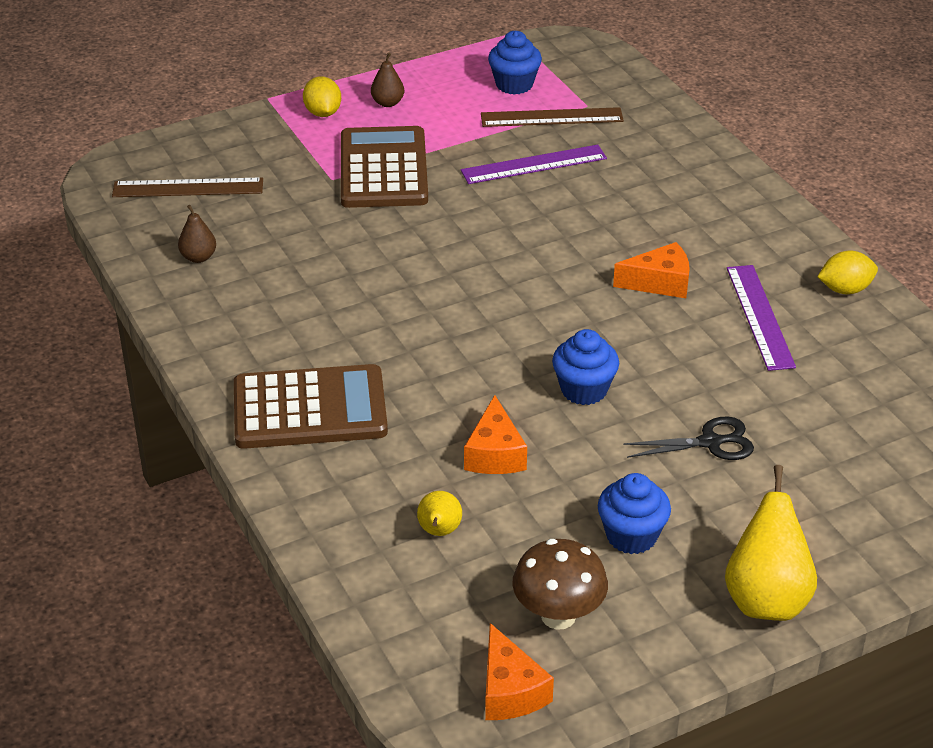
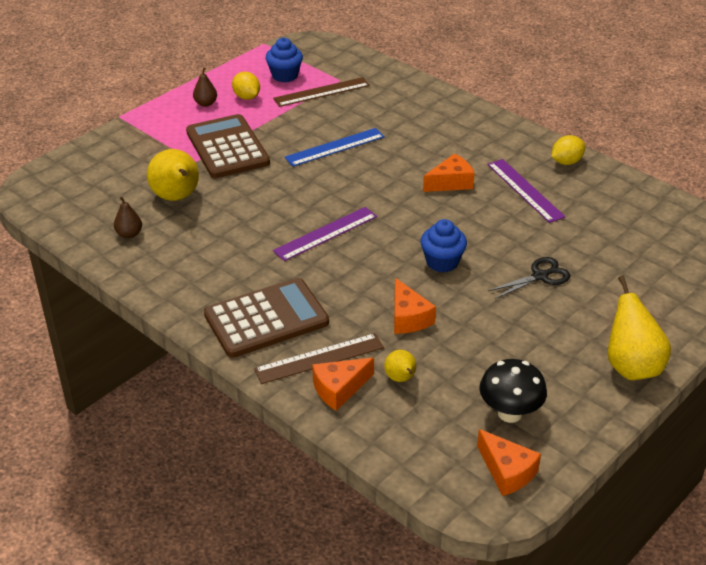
camera: 20 degrees left, 0 degrees up
(188, 188) = (95, 188): brown ruler -> brown ruler (319, 358)
(283, 222) = (177, 197): none -> yellow pear
(323, 113) = (164, 119): yellow lemon -> yellow lemon (246, 97)
(352, 524) = (339, 389): none -> orange cheese
(527, 198) = (335, 147): none -> blue ruler
(534, 164) = (327, 124): purple ruler -> purple ruler (325, 233)
(558, 616) = (509, 413): brown mushroom -> black mushroom
(631, 536) = (526, 348): blue cupcake -> none

